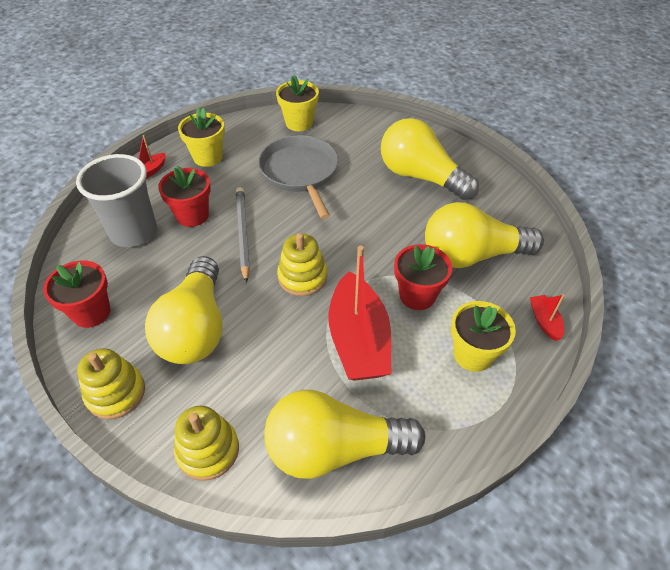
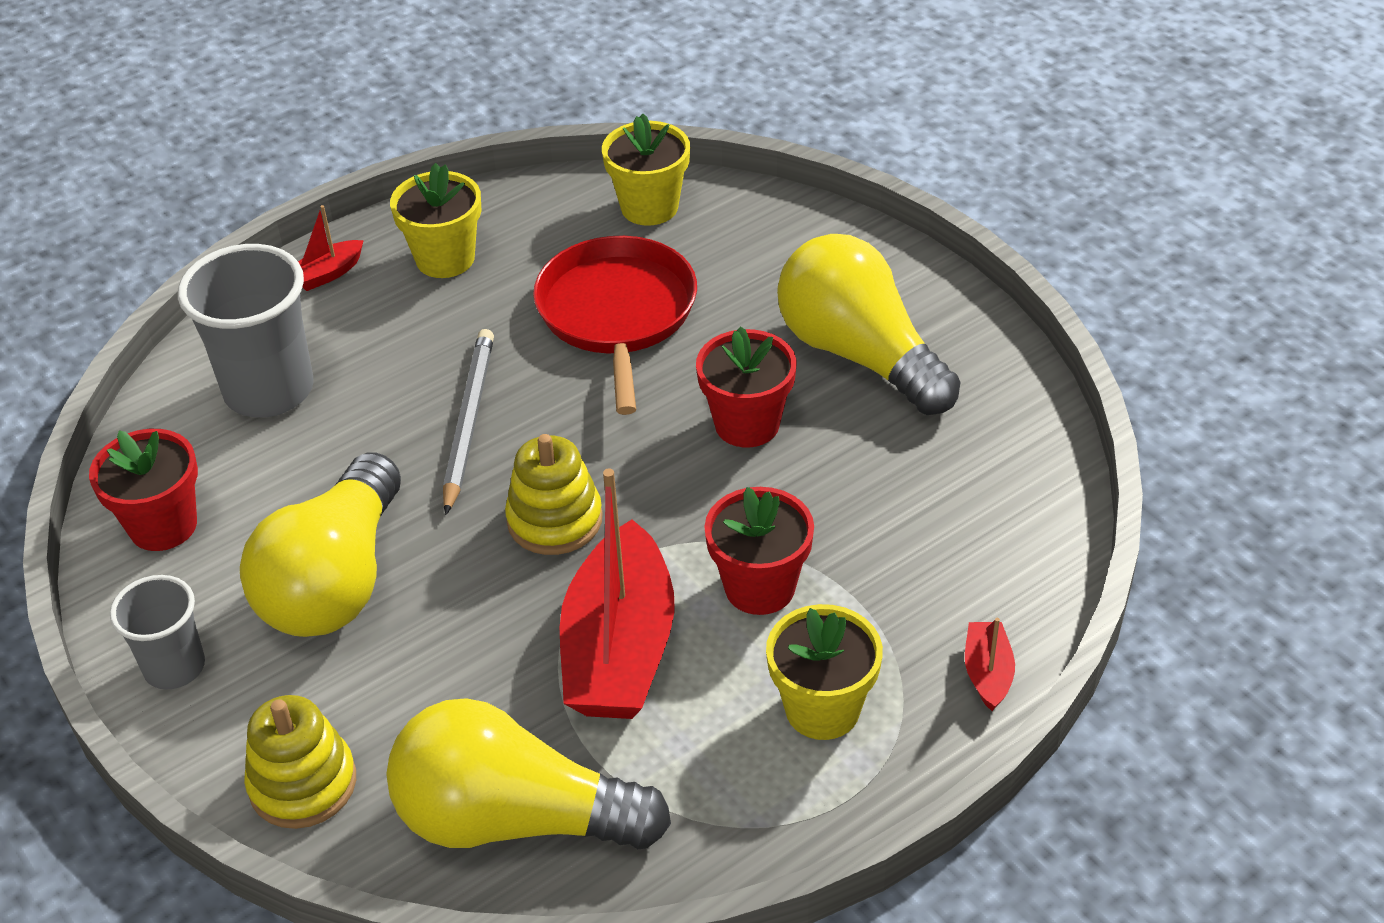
camera: 15 degrees right, 5 degrees down
(116, 393) = (174, 667): yellow stacking toy -> grey cup
(192, 215) = (384, 373): red flower pot -> red flower pot (747, 424)
(300, 172) = (617, 314): grey pan -> red pan
(472, 255) = (898, 528): yellow light bulb -> none

